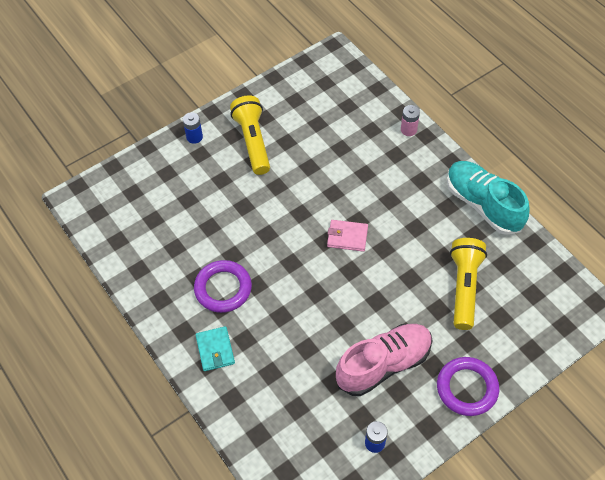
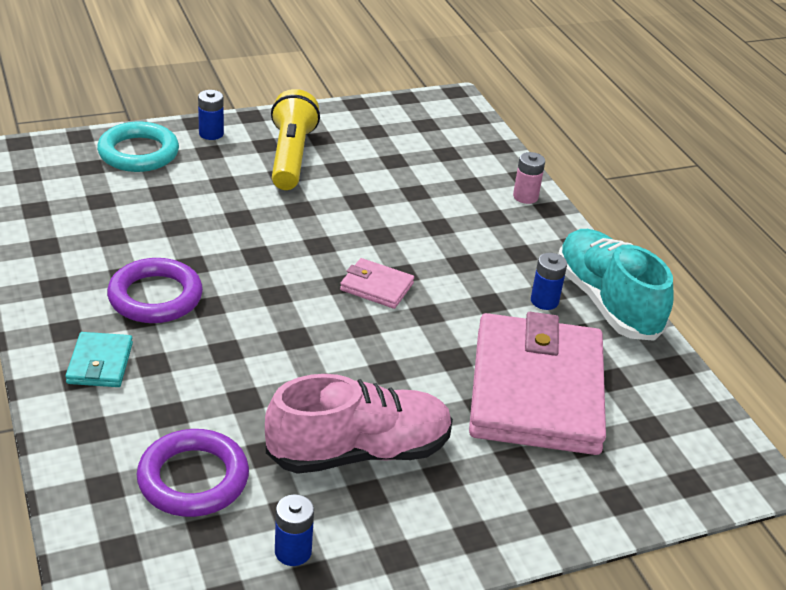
camera: 10 degrees right, 20 degrees down
(157, 170) = (138, 153): none -> turquoise ring
(447, 216) = (544, 301): none -> blue battery
(464, 287) = (536, 391): yellow flashlight -> pink wallet
(467, 388) = (487, 520): purple ring -> purple ring (193, 479)

